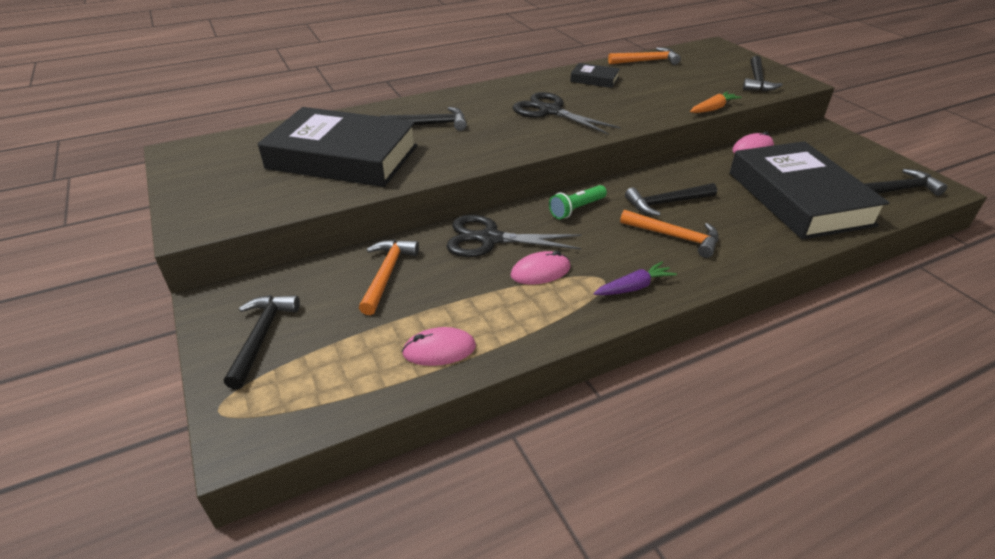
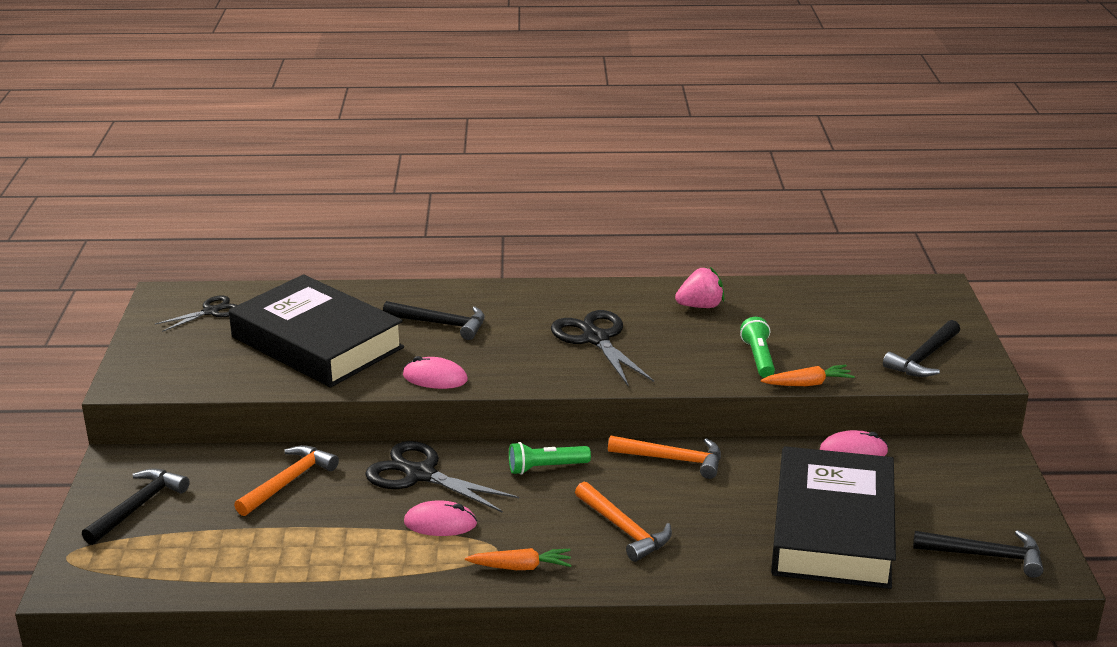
camera: 25 degrees right, 10 degrees down
(230, 154) = (211, 311): none -> black scissors
(439, 350) = (279, 566): pink mouse -> pink mouse (435, 378)
(594, 79) = (700, 306): black book -> pink strawberry
(634, 287) = (521, 567): purple carrot -> orange carrot
(646, 61) = (804, 293): orange hammer -> orange hammer (672, 459)
(665, 100) = (758, 358): none -> green flashlight
(666, 203) = (658, 489): black hammer -> none

